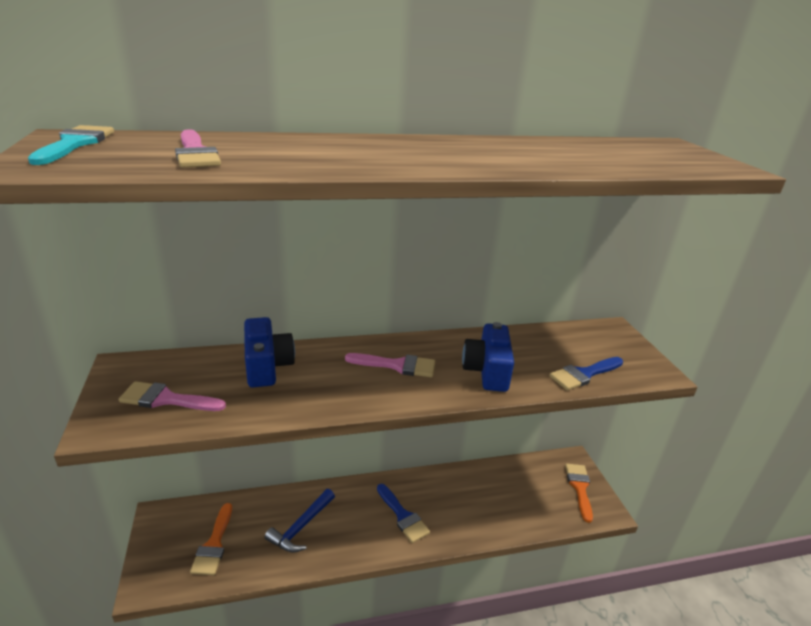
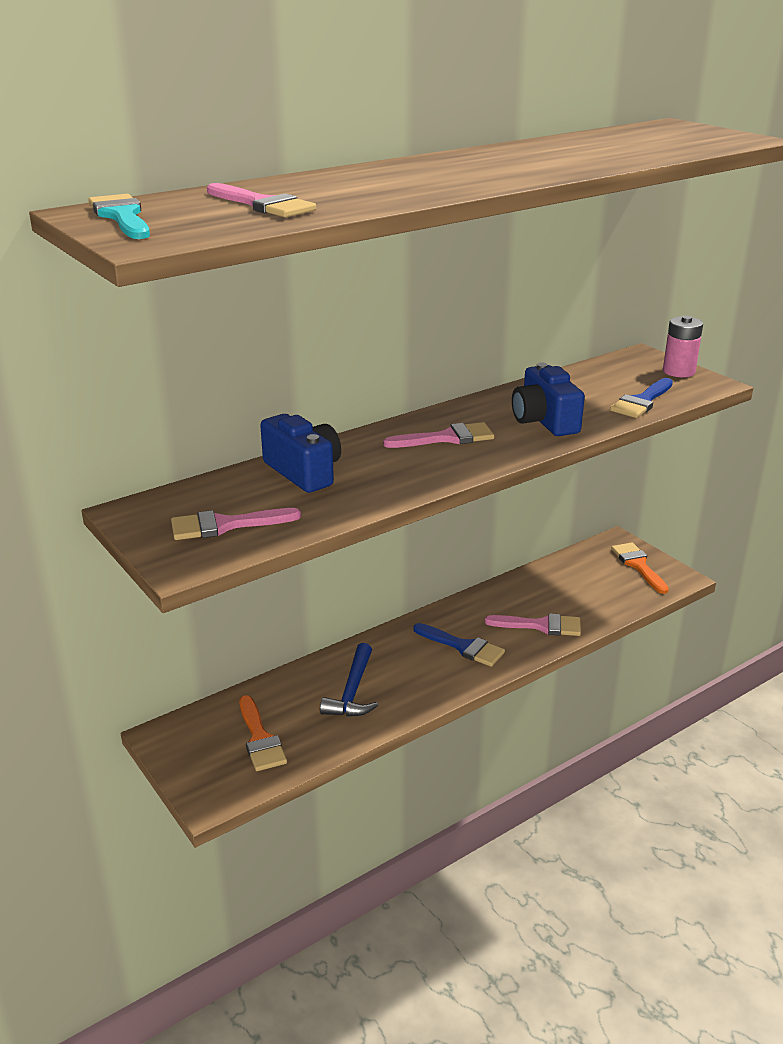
camera: 20 degrees left, 0 degrees up
(472, 518) = (541, 625): none -> pink brush
(636, 352) = (678, 371): none -> pink battery

